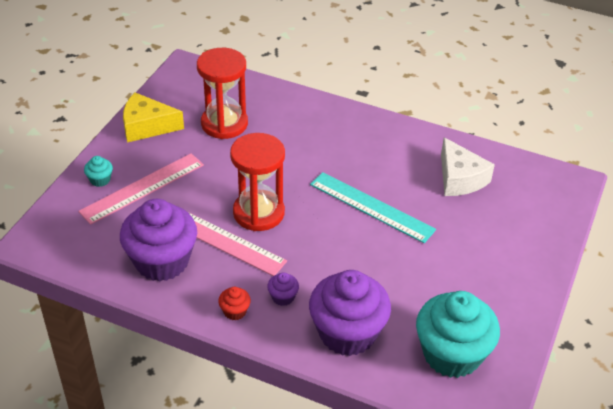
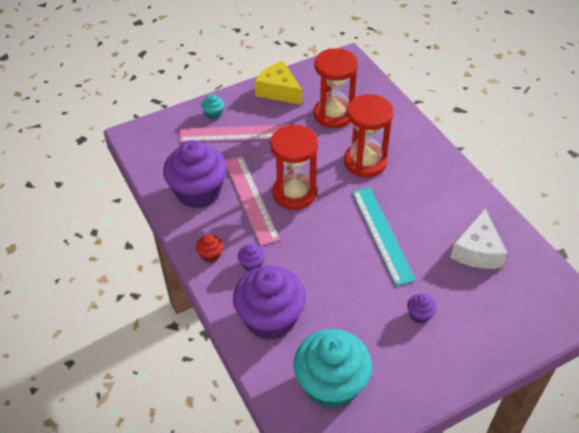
camera: 40 degrees right, 5 degrees up
(296, 152) = (365, 162): none -> red hourglass
(465, 255) = (420, 315): none -> purple cupcake

